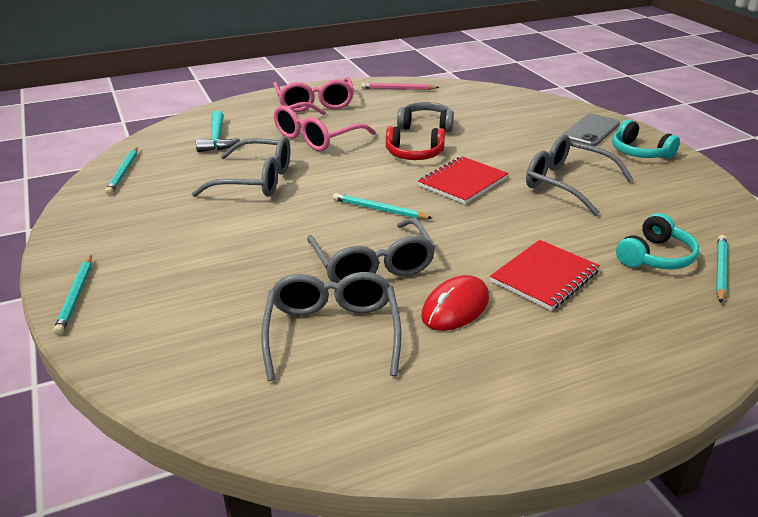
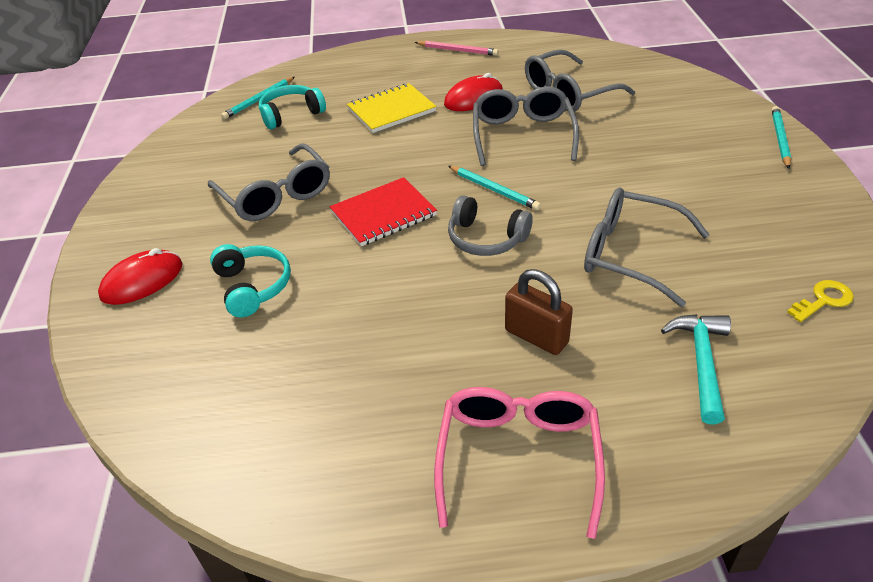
camera: 160 degrees left, 10 degrees up
(123, 172) = (823, 300): turquoise pencil -> yellow key
(316, 137) = (536, 336): pink glasses -> brown padlock
(332, 332) = (568, 93): grey glasses -> grey glasses turned 45 degrees clockwise
(398, 89) = (330, 487): pink pencil -> pink pencil (457, 50)
(414, 154) = (410, 272): red headphones -> none
(426, 126) = (355, 337): grey headphones -> grey headphones (486, 238)
(544, 277) = (391, 110): red notebook -> yellow notebook
(591, 131) = (142, 281): grey phone -> red mouse
(639, 152) = (140, 230): turquoise headphones -> turquoise headphones (252, 287)

